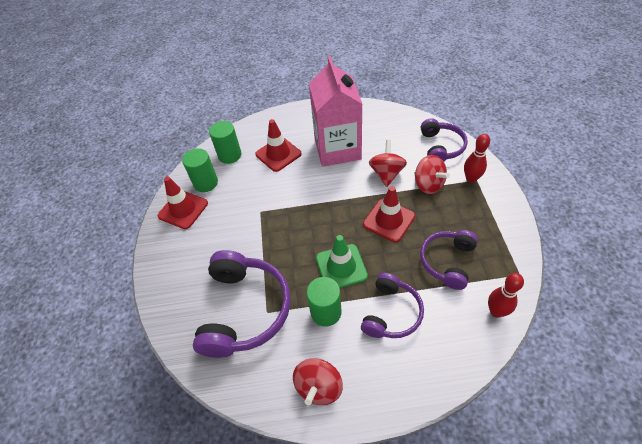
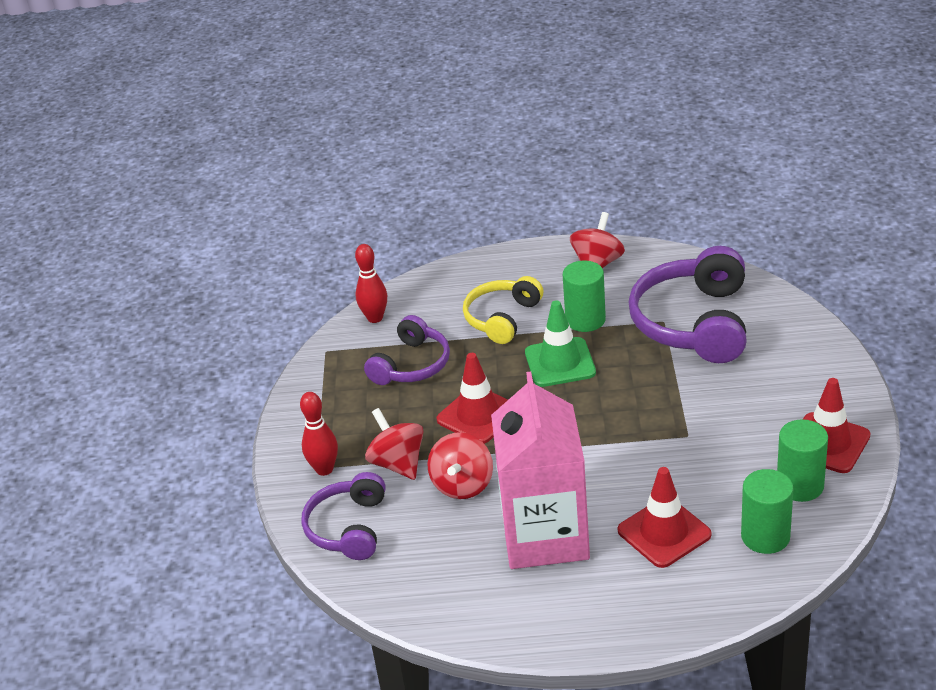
camera: 175 degrees left, 15 degrees down
(391, 313) = (502, 318): purple headphones -> yellow headphones

